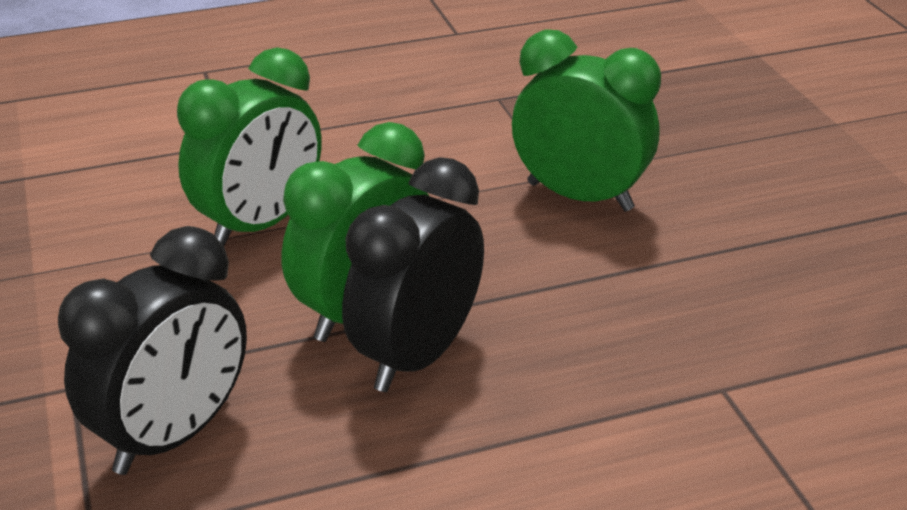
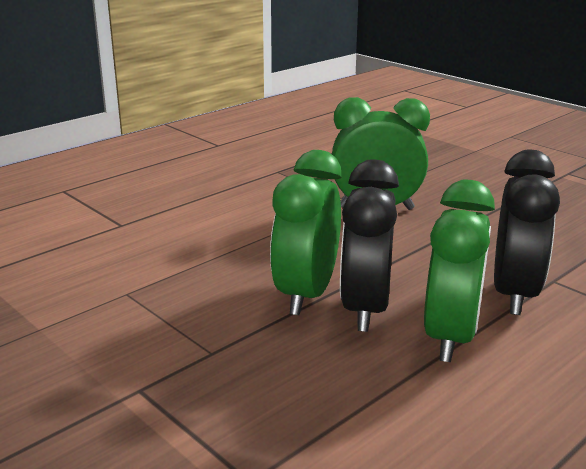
camera: 25 degrees left, 10 degrees down
(173, 435) = (246, 396): black clock -> black clock (514, 294)
(260, 225) = (187, 264): green clock -> green clock (450, 337)

